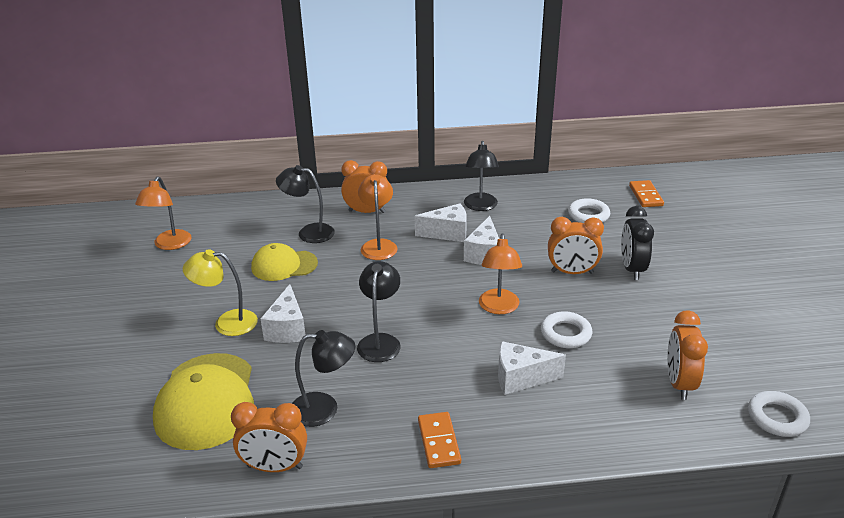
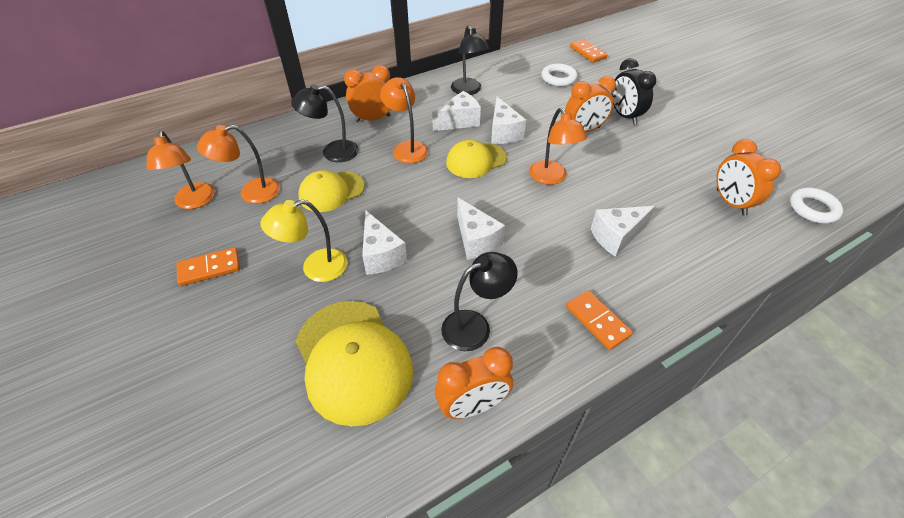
camera: 25 degrees left, 15 degrees up
(147, 299) = (209, 268): none -> orange domino
(218, 249) = (251, 193): none -> orange lamp
(380, 341) = (476, 240): black lamp -> white cheese
(436, 272) = (476, 160): none -> yellow cap
(565, 334) = (619, 186): white ring -> none

